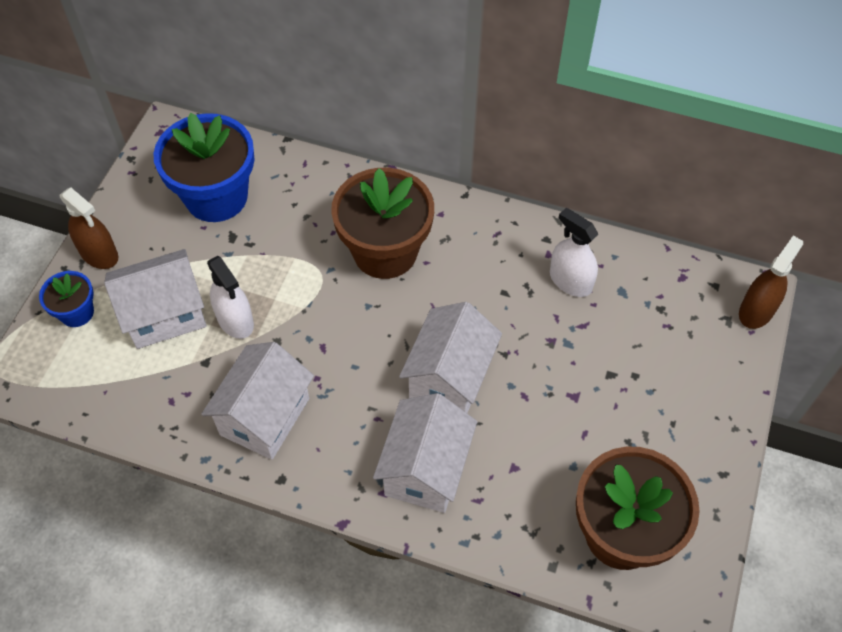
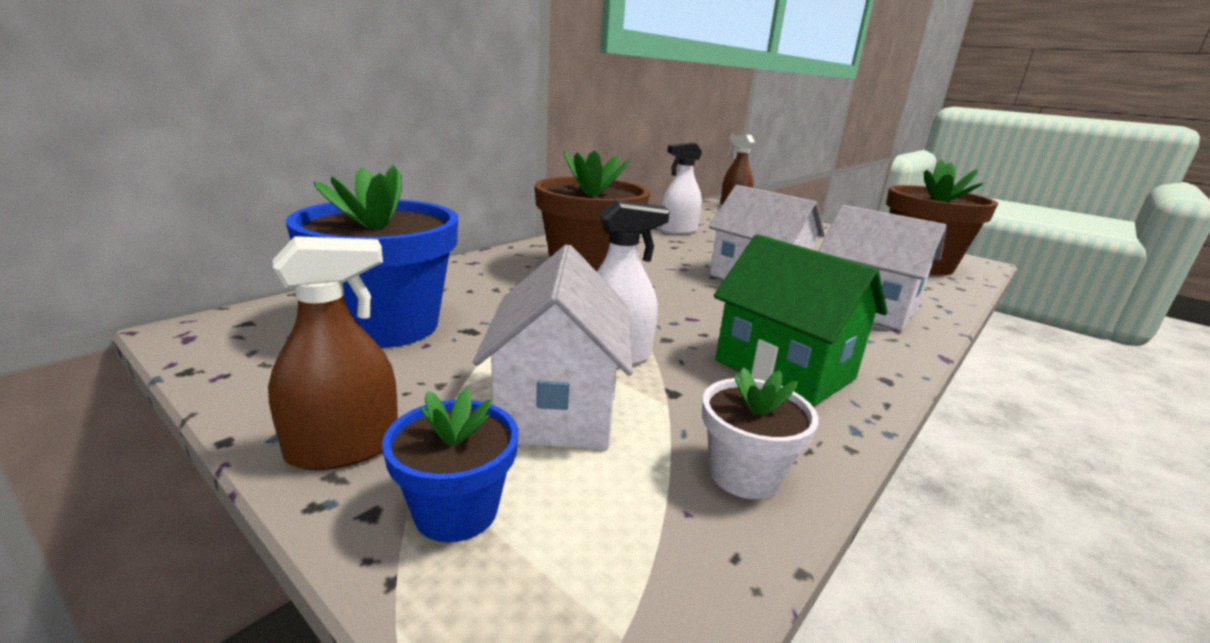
camera: 70 degrees left, 35 degrees down
(140, 409) = (744, 474): none -> white flower pot
(265, 416) = (784, 369): white house -> green house

